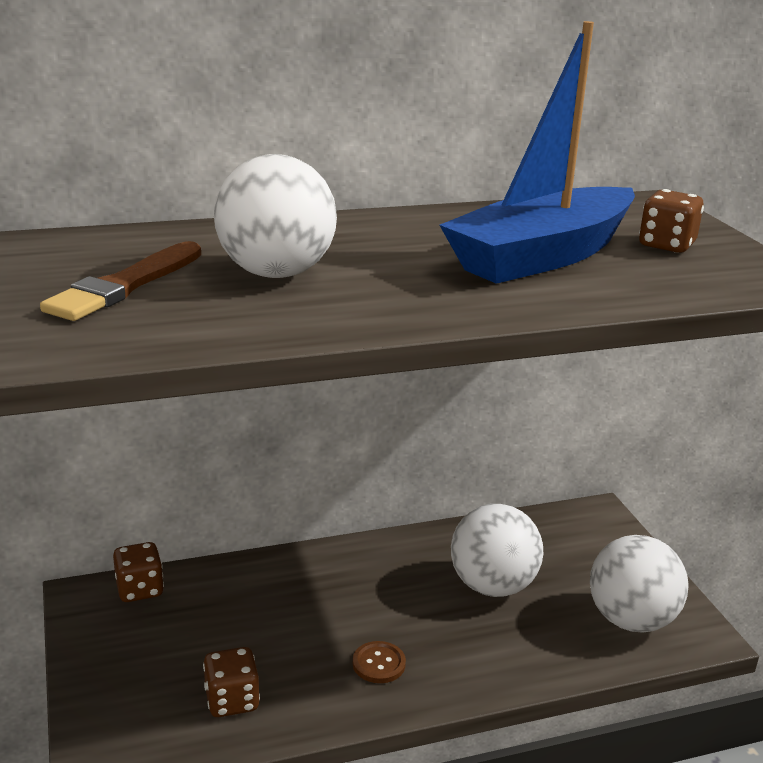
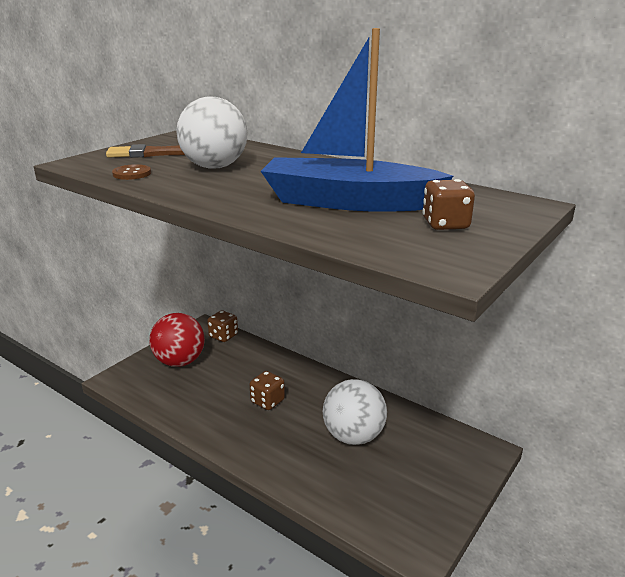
camera: 55 degrees right, 0 degrees up
(148, 663) = (180, 362): none -> red ball
(232, 700) = (177, 394): brown dice -> brown dice (267, 401)
(379, 664) = (244, 425): brown button -> brown button (132, 173)
(631, 620) = (392, 508): white ball -> none

